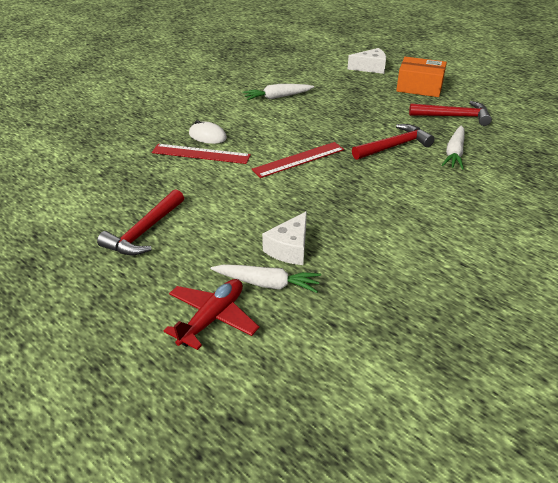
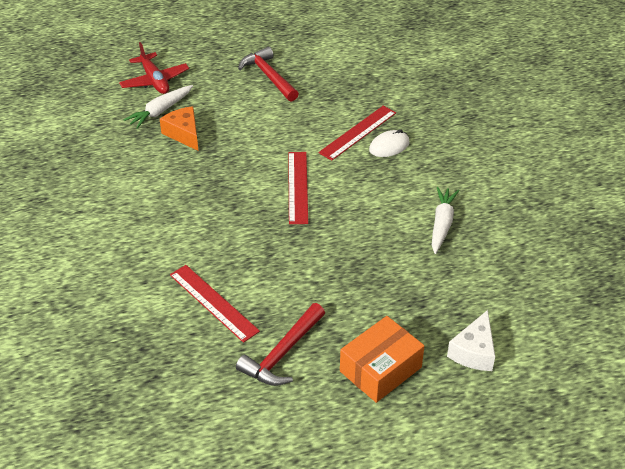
camera: 120 degrees right, 5 degrees up
(289, 248) = (184, 134): white cheese -> orange cheese
(394, 146) = (265, 264): red hammer -> none
(454, 153) = (213, 302): white carrot -> red ruler

